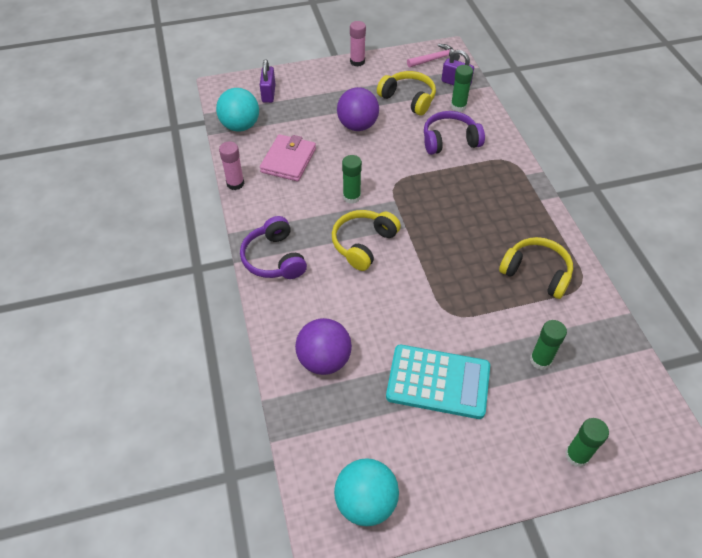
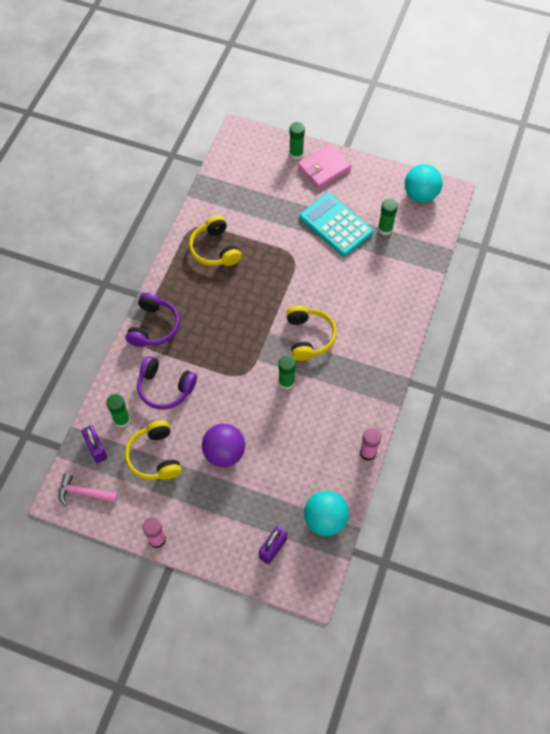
camera: 145 degrees left, 10 degrees up
(274, 258) = (379, 363): purple headphones -> purple headphones (153, 326)
(288, 160) = (309, 450): pink wallet -> pink wallet (324, 168)
(324, 360) = (393, 275): purple ball -> none
(363, 244) = (309, 337): yellow headphones -> yellow headphones turned 75 degrees counterclockwise
(540, 360) = (267, 202): green glue stick -> green glue stick (385, 229)

